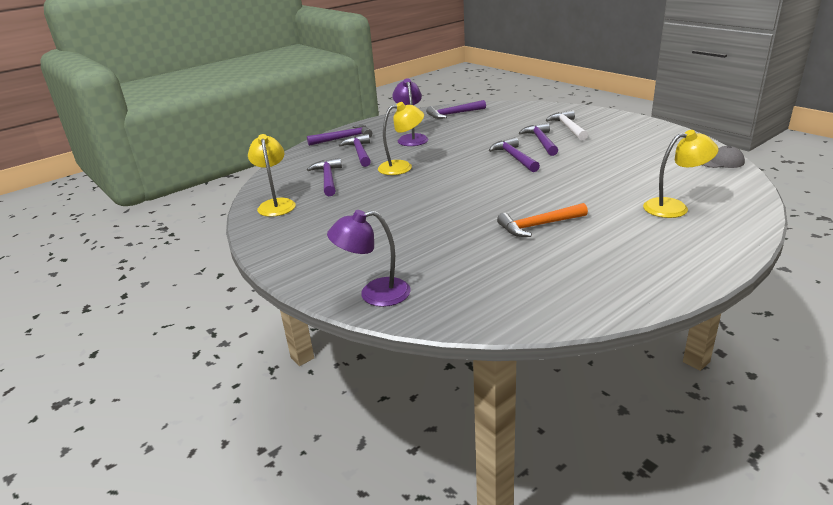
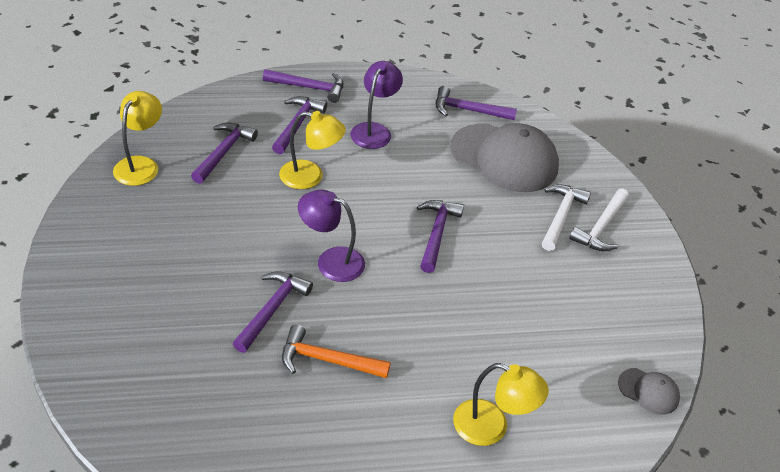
camera: 25 degrees right, 15 degrees up
(374, 294) = (90, 353): purple lamp -> purple lamp (331, 261)
(502, 121) = (504, 158): none -> grey cap
(541, 141) = (499, 223): purple hammer -> purple hammer (272, 310)
(594, 123) = (601, 227): none -> white hammer

